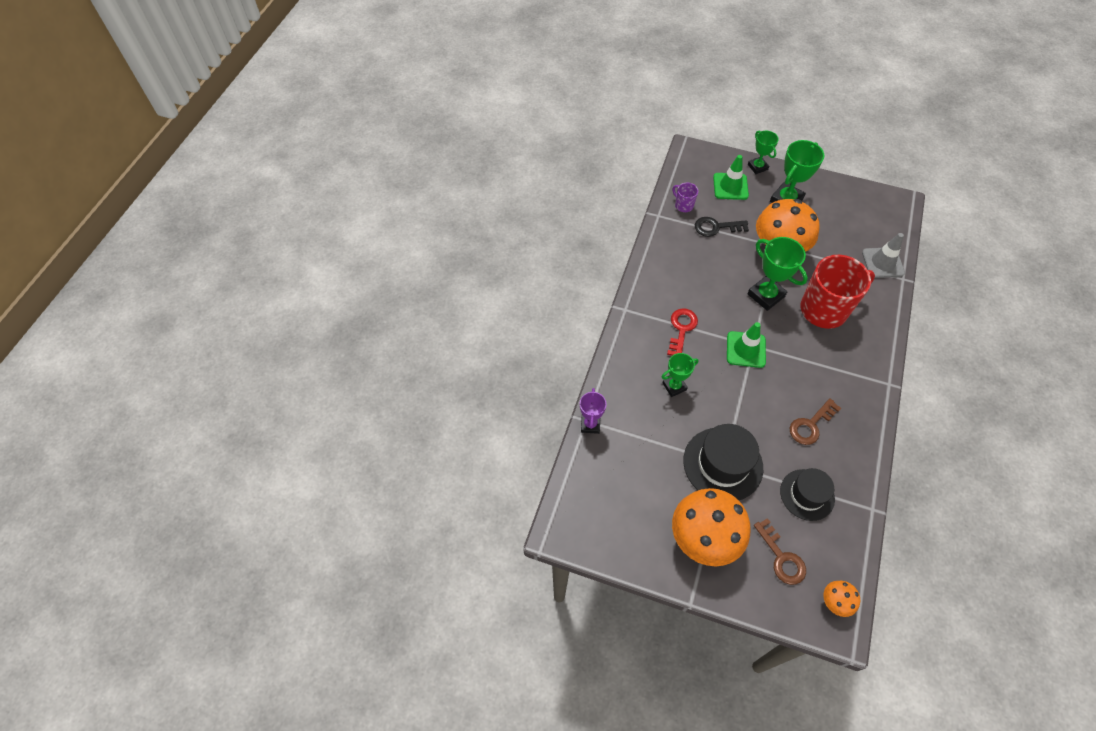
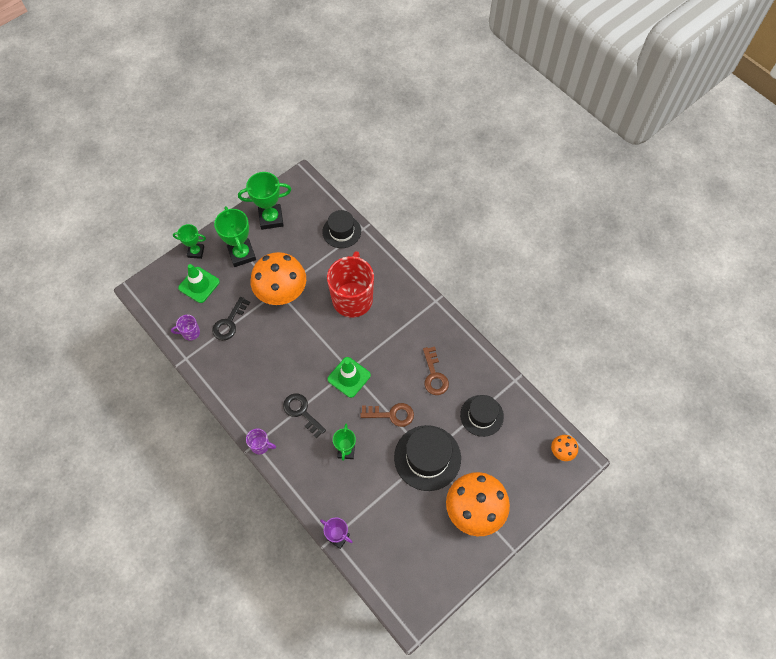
camera: 60 degrees left, 5 degrees up
(627, 314) = (261, 445): none -> purple mug
(681, 329) = (301, 412): red key -> black key
(766, 295) = (314, 330): green trophy -> green trophy (271, 218)
(781, 557) = (515, 464): brown key -> brown key (391, 414)
(882, 263) = (341, 231): grey traffic cone -> black hat

